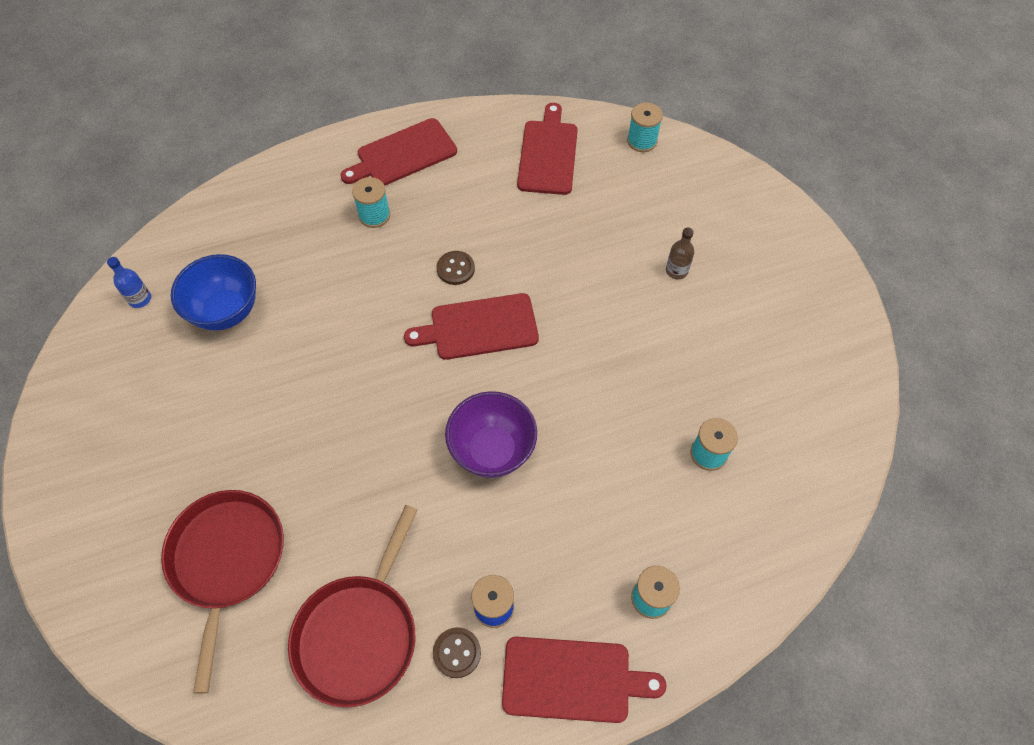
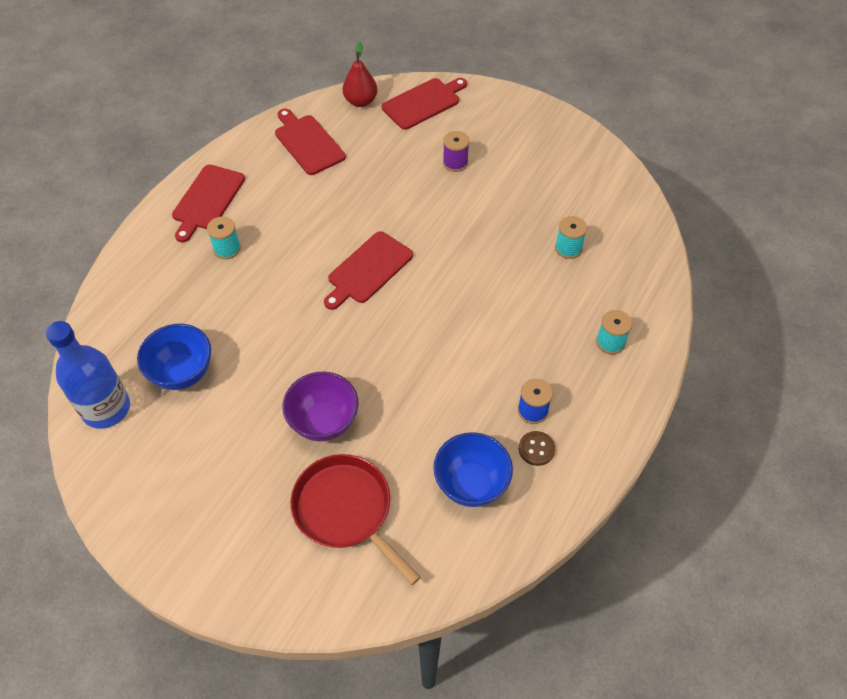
camera: 40 degrees left, 5 degrees down
(140, 299) = (106, 408): blue bottle -> blue bottle, size x2.34
(359, 634) = (471, 484): red pan -> blue bowl
(455, 269) = (317, 246): brown button -> none
(492, 450) = (447, 331): purple bowl -> purple bowl (324, 422)
(572, 679) = (610, 413): red cutting board -> red cutting board (423, 102)
(642, 141) = (360, 101): turquoise spool -> red pear
(676, 271) = (455, 163): brown bottle -> purple spool

